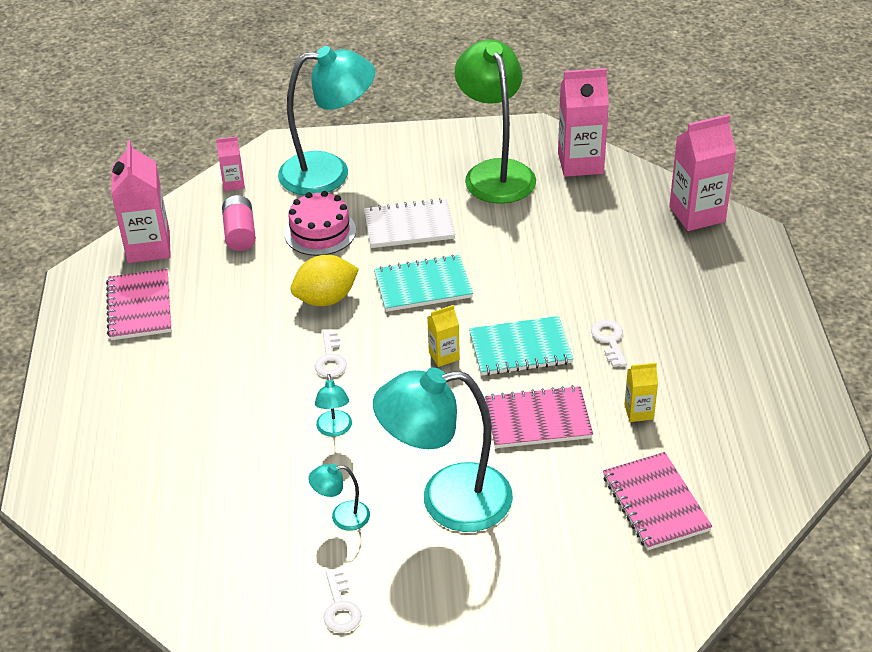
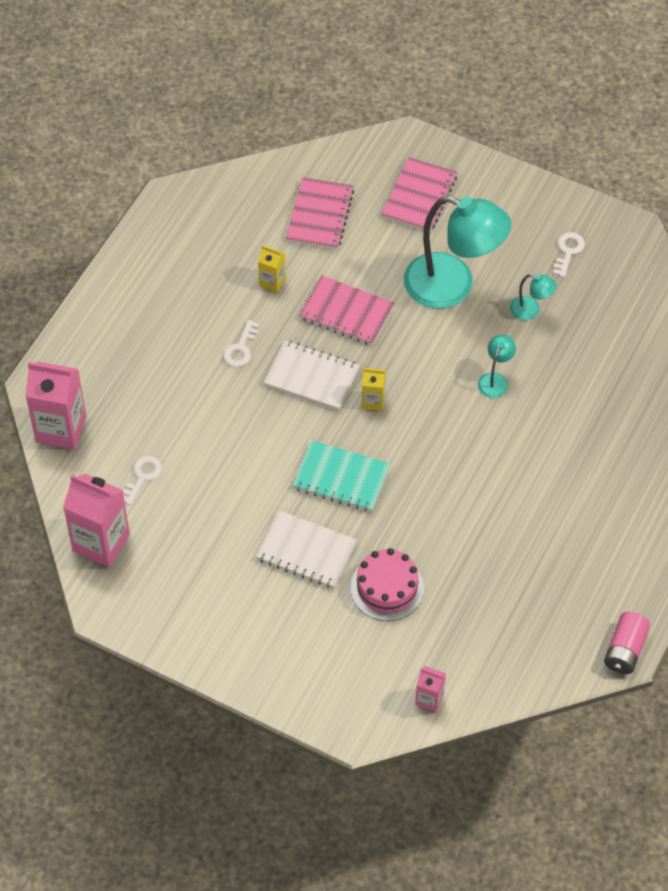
camera: 150 degrees left, 15 degrees up
(140, 307) = (587, 584): pink notebook -> pink notebook (419, 196)
(148, 247) = (548, 655): pink carton -> none
(240, 234) = (458, 626): pink battery -> pink battery (625, 650)
(326, 299) = (428, 507): yellow lemon -> none
(329, 173) = (332, 662): turquoise lamp -> none
(330, 359) = (461, 445): white key -> white key (142, 477)
(495, 172) = (183, 574): green lamp -> none
(520, 348) = (311, 377): turquoise notebook -> white notebook

